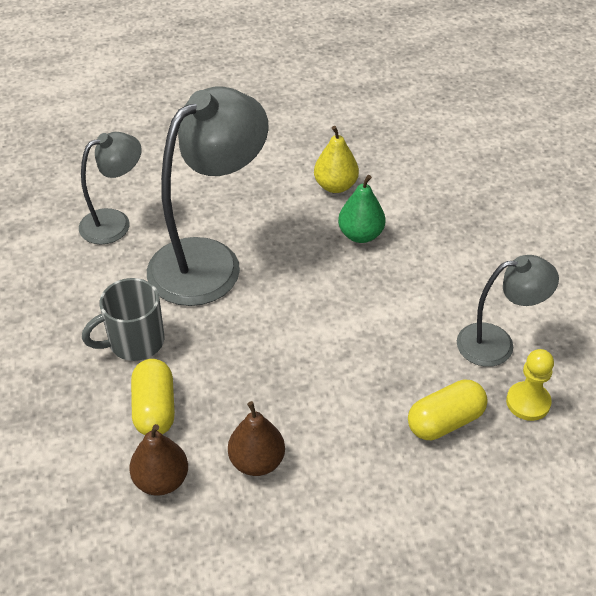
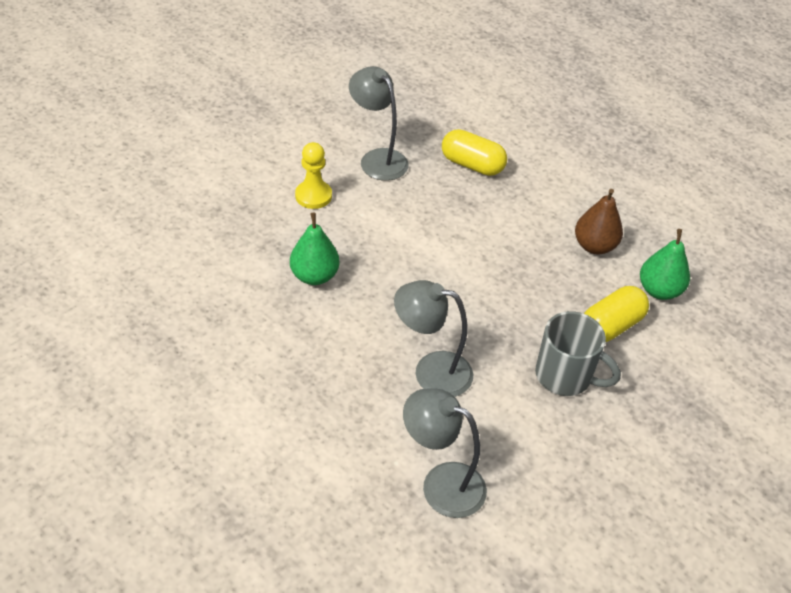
camera: 125 degrees left, 0 degrees up
(161, 480) = (659, 290): brown pear -> green pear
(209, 261) = (431, 371): grey lamp -> grey lamp, size x0.57
(335, 186) = (256, 320): yellow pear -> none
(528, 402) = (420, 131): yellow pawn -> yellow pawn (313, 196)

